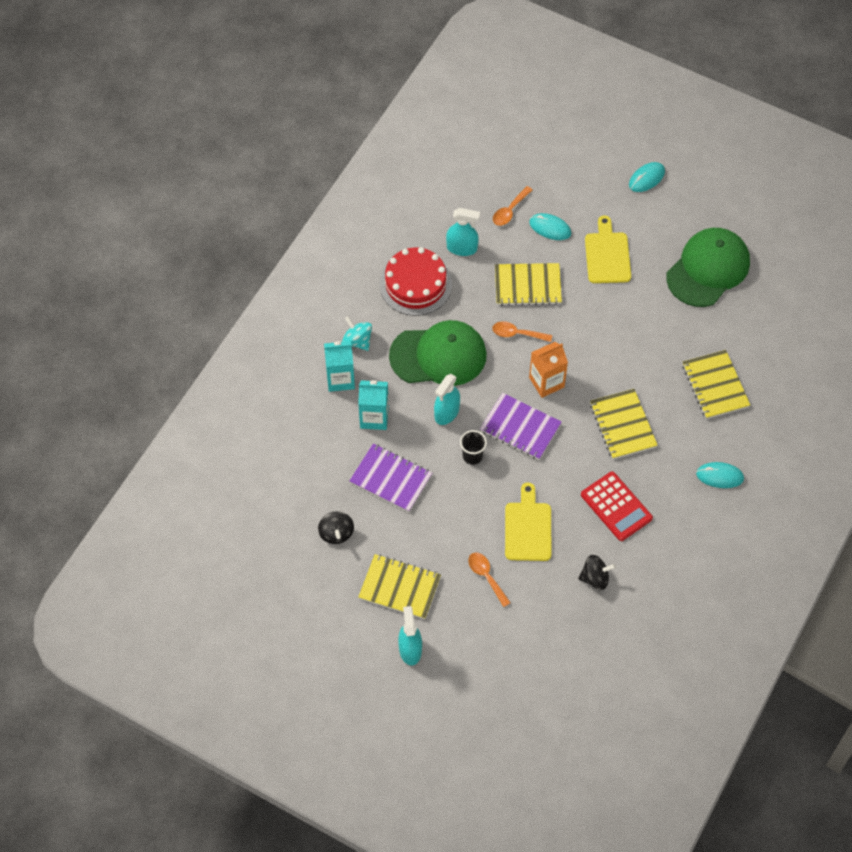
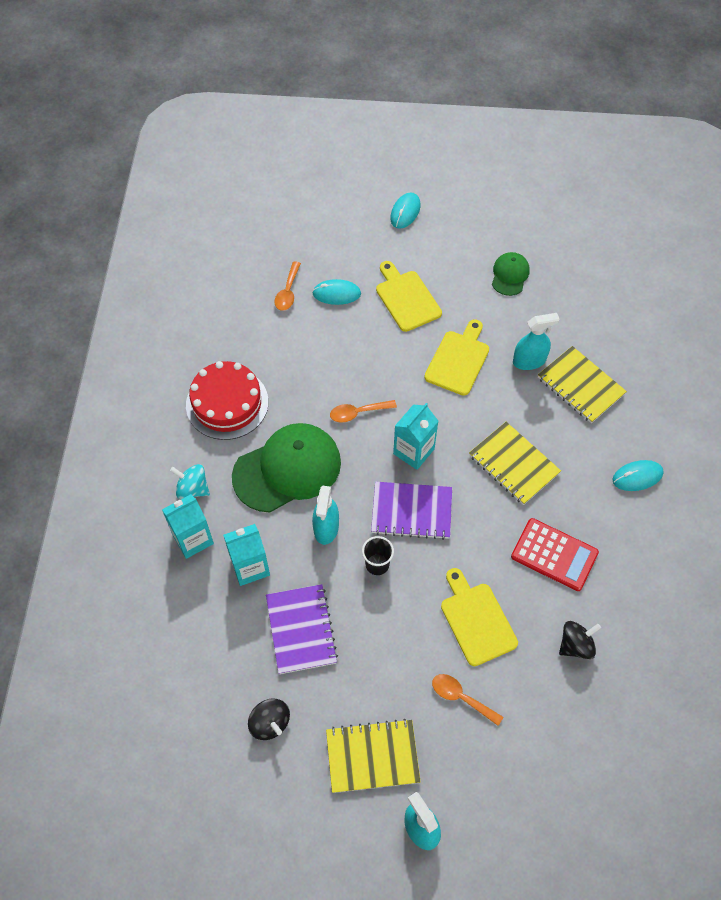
camera: 25 degrees left, 0 degrees up
(391, 479) = (301, 629): purple notebook -> purple notebook turned 75 degrees clockwise
(462, 248) = (257, 347): turquoise spray bottle -> turquoise spray bottle (529, 361)
(527, 286) = (343, 359): yellow notebook -> none
(546, 382) = (413, 451): orange carton -> turquoise carton
(623, 324) = (458, 360): none -> yellow cutting board
(708, 269) = (510, 275): green cap -> green cap, size x0.50

